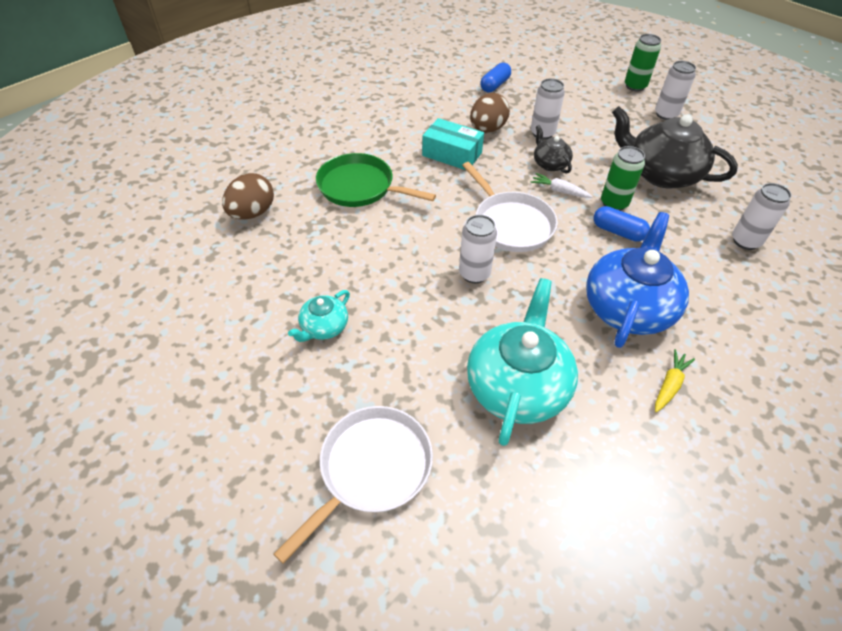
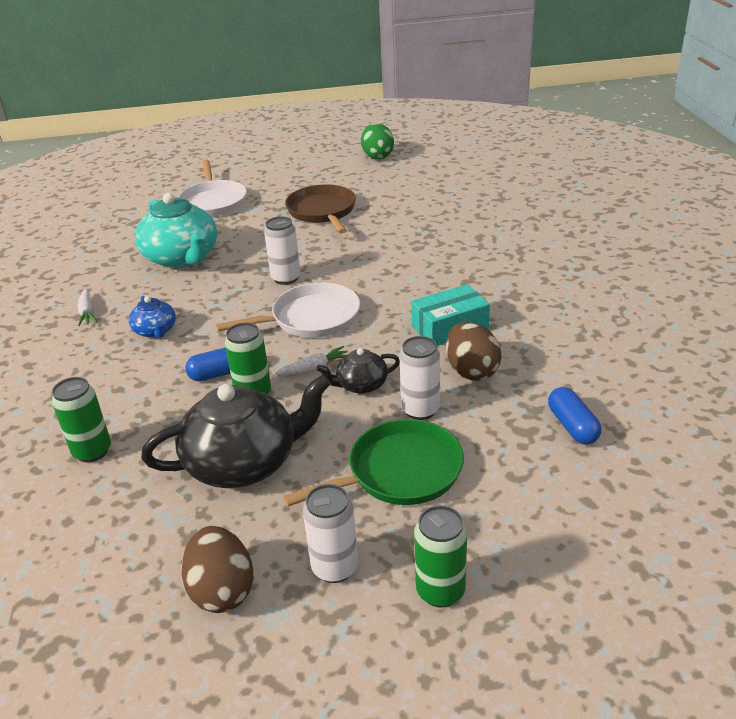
camera: 130 degrees right, 15 degrees down
(123, 366) = (377, 156): none -> green egg
(252, 213) = (473, 211): brown egg -> brown egg (222, 590)
(324, 327) = (322, 211): turquoise teapot -> brown pan
(359, 187) = (454, 262): green pan -> green pan (399, 472)
(511, 224) = (311, 318): white pan -> white pan turned 150 degrees clockwise
(550, 164) = (361, 385): black teapot -> black teapot turned 150 degrees clockwise
(628, 307) = (155, 331): blue teapot -> blue teapot, size x0.50
(669, 384) = (87, 313): yellow carrot -> white carrot
(745, 241) = (92, 451): white can -> green can

